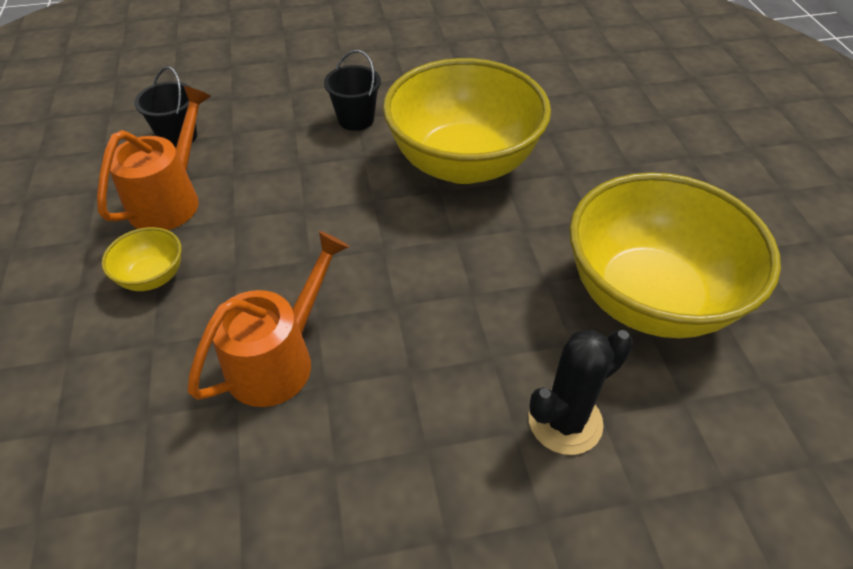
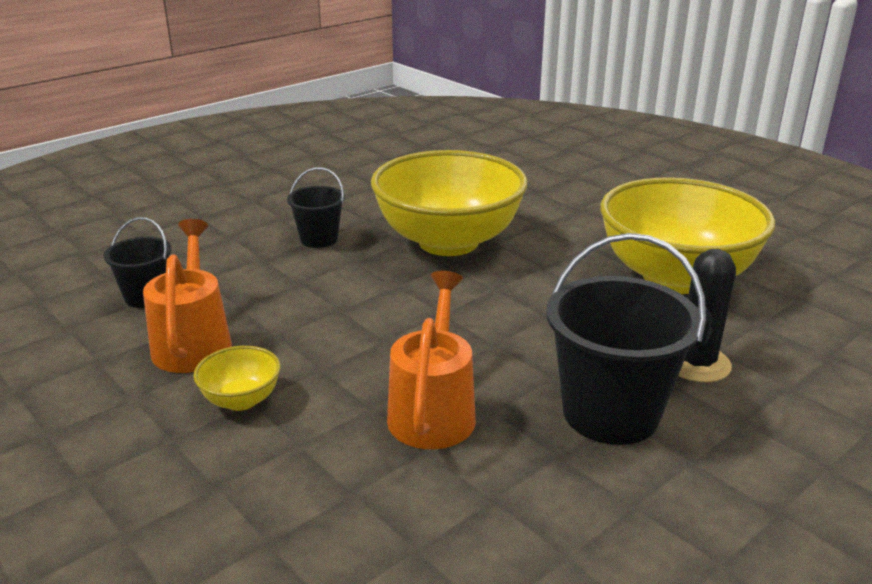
camera: 30 degrees left, 20 degrees down
(424, 441) = (610, 413): none -> black bucket

